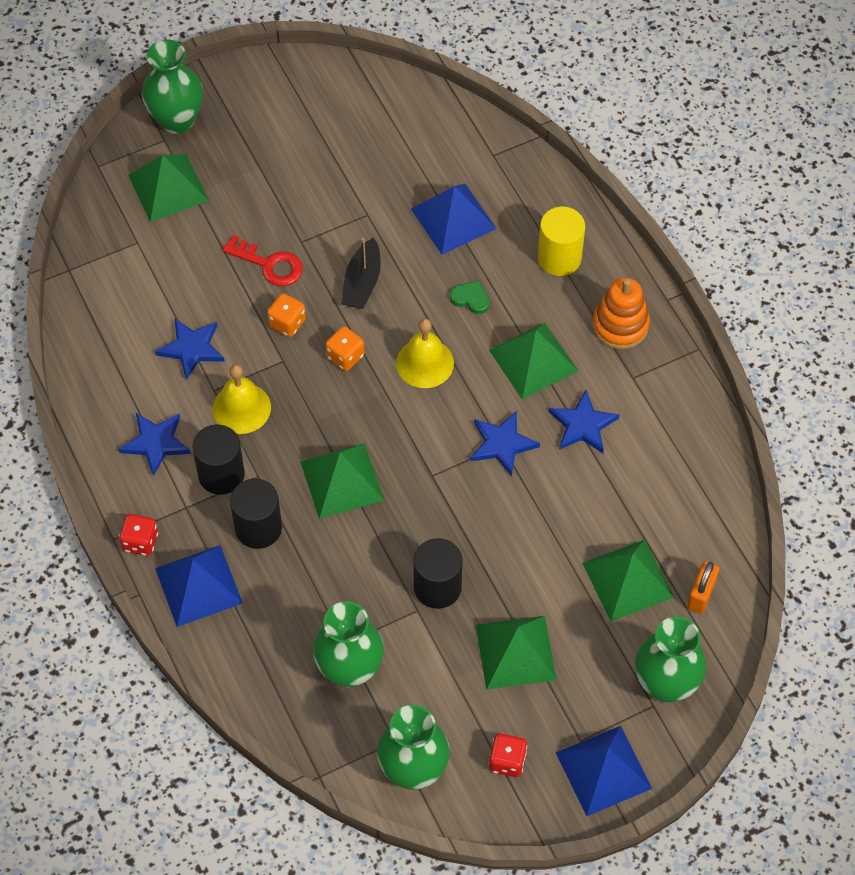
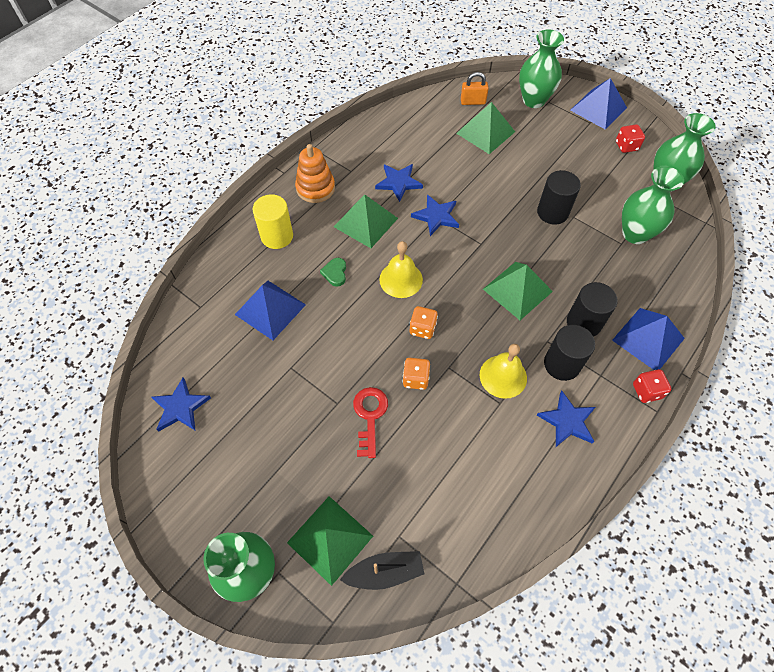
camera: 115 degrees left, 0 degrees up
(192, 348) = (475, 436): blue star -> blue star (180, 407)
(362, 282) = (354, 344): black boat -> black boat (385, 572)
(515, 652) = (564, 164): green pyramid -> none

